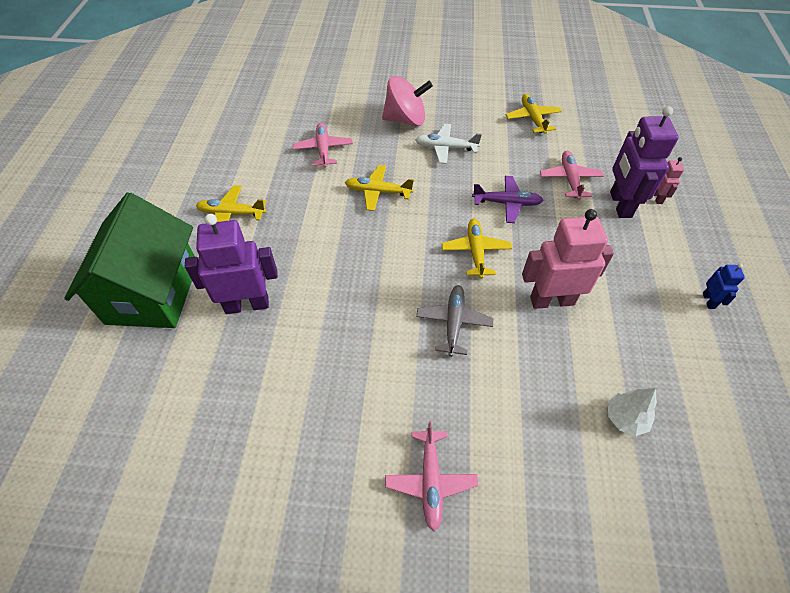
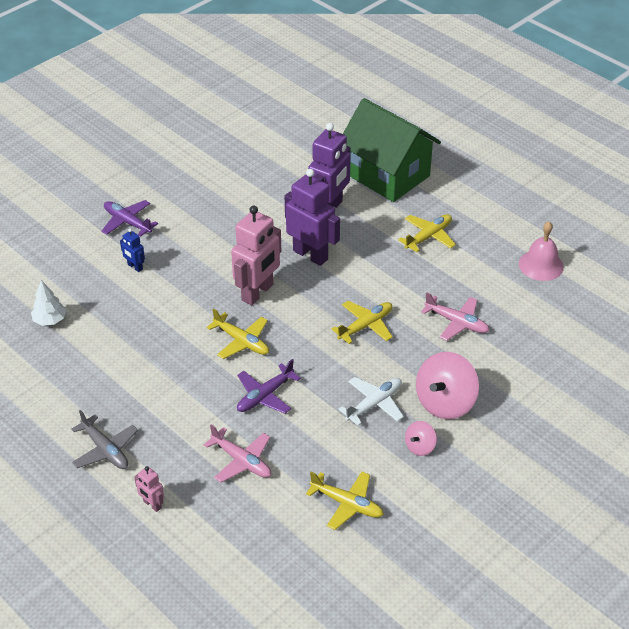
camera: 130 degrees right, 10 degrees down
(215, 138) = (541, 265): none -> pink bell
(430, 481) = (127, 222): pink plane -> purple plane
(453, 322) = (201, 291): grey plane -> grey plane (105, 450)
(454, 113) = (420, 447): none -> pink spinning top
(552, 300) = (155, 351): pink robot -> pink robot (258, 292)
(620, 204) = (177, 470): purple robot -> purple robot (310, 255)
(709, 301) = (45, 437): blue robot -> blue robot (135, 267)

